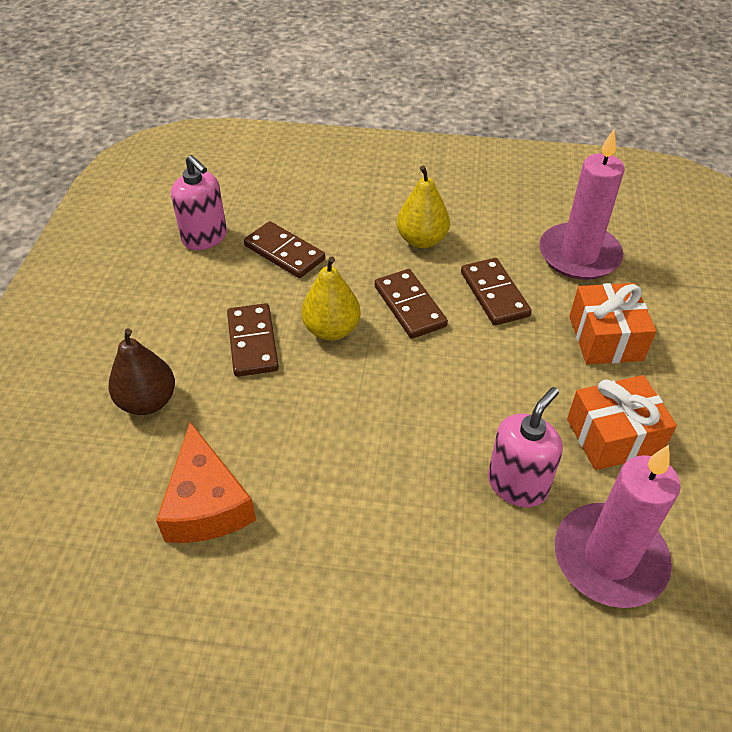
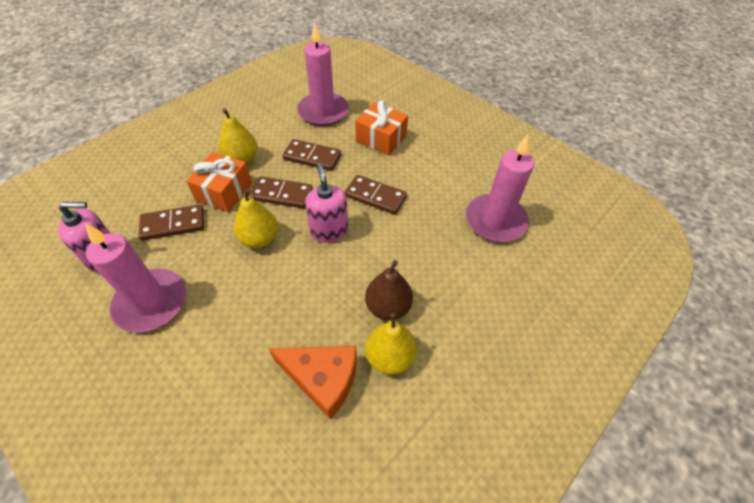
camera: 55 degrees left, 5 degrees up
(148, 401) = (211, 371): brown pear -> brown pear (388, 307)
(184, 304) = (151, 302): none -> pink candle
(253, 342) = (226, 283): brown domino -> brown domino (375, 196)
(282, 554) = (390, 357): none -> yellow pear
(517, 484) = (432, 226): pink soap dispenser -> pink soap dispenser (329, 231)
(613, 436) = (436, 175): orange gift -> orange gift (224, 192)

